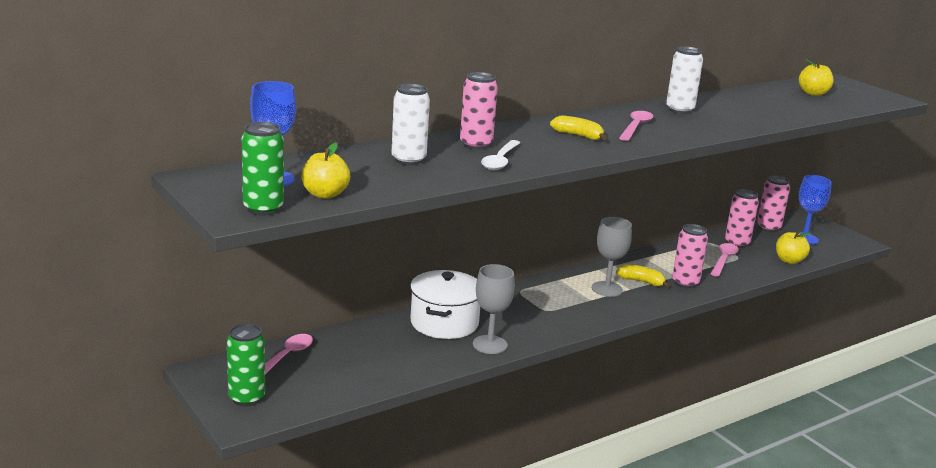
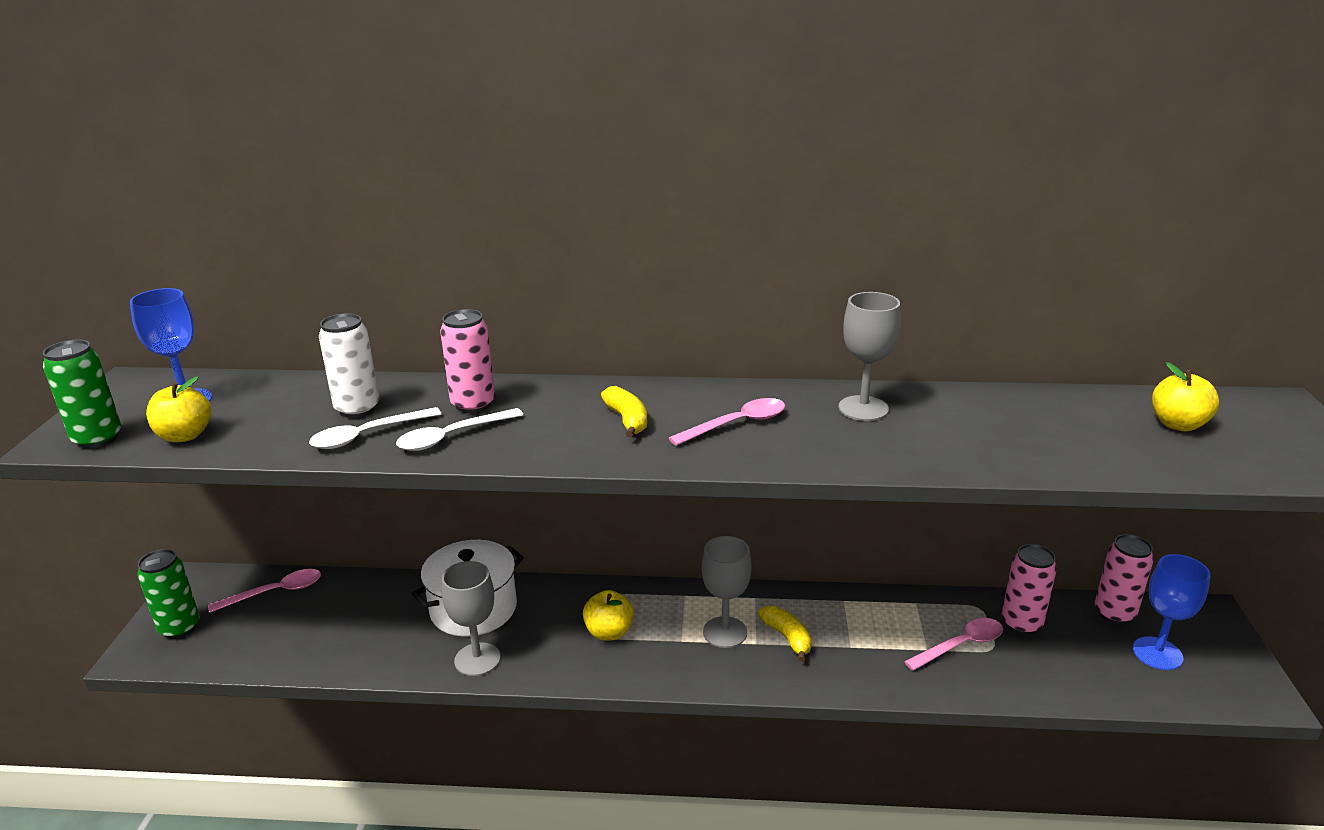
camera: 40 degrees right, 5 degrees up
(448, 170) = (367, 435): none -> white spoon
(679, 110) = (863, 408): white can -> grey goblet
(685, 283) = (848, 663): pink can -> none
(789, 260) = (1075, 685): yellow apple -> yellow apple (609, 632)

